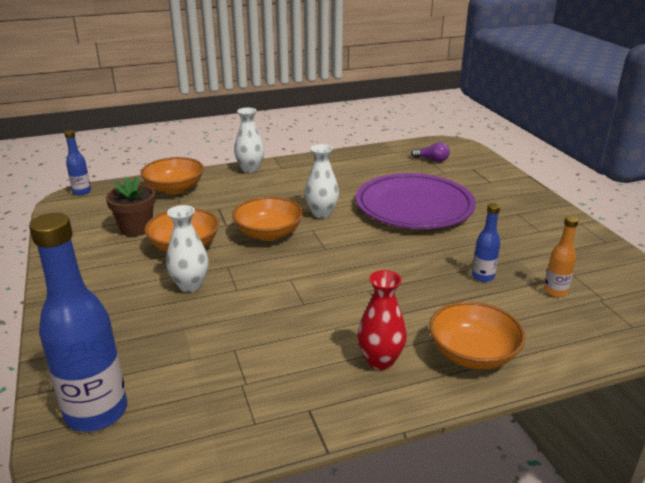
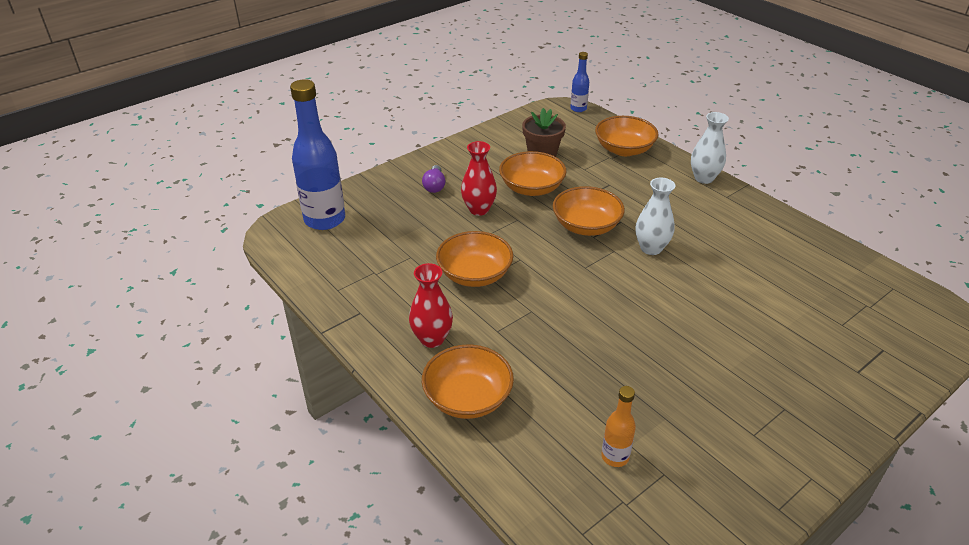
camera: 70 degrees right, 10 degrees up
(190, 285) = (479, 209): white vase -> red vase
(295, 311) = (474, 274): none -> orange bowl
(414, 207) = (722, 312): purple plate -> none
(432, 160) = (870, 306): purple light bulb -> purple light bulb (434, 186)
(483, 276) = (607, 390): blue bottle -> none

